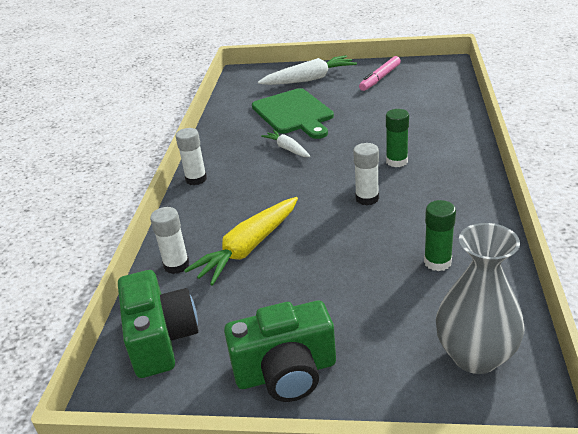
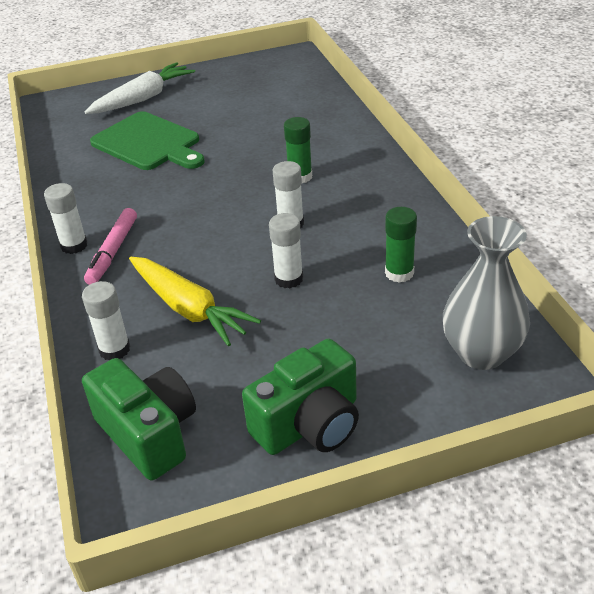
camera: 25 degrees left, 5 degrees up
(248, 248) = (189, 309): yellow carrot -> yellow carrot turned 60 degrees counterclockwise
(287, 149) = (166, 187): white carrot -> none
(339, 243) = (288, 279): none -> white glue stick
(380, 78) = (228, 84): pink marker -> pink marker (113, 251)

